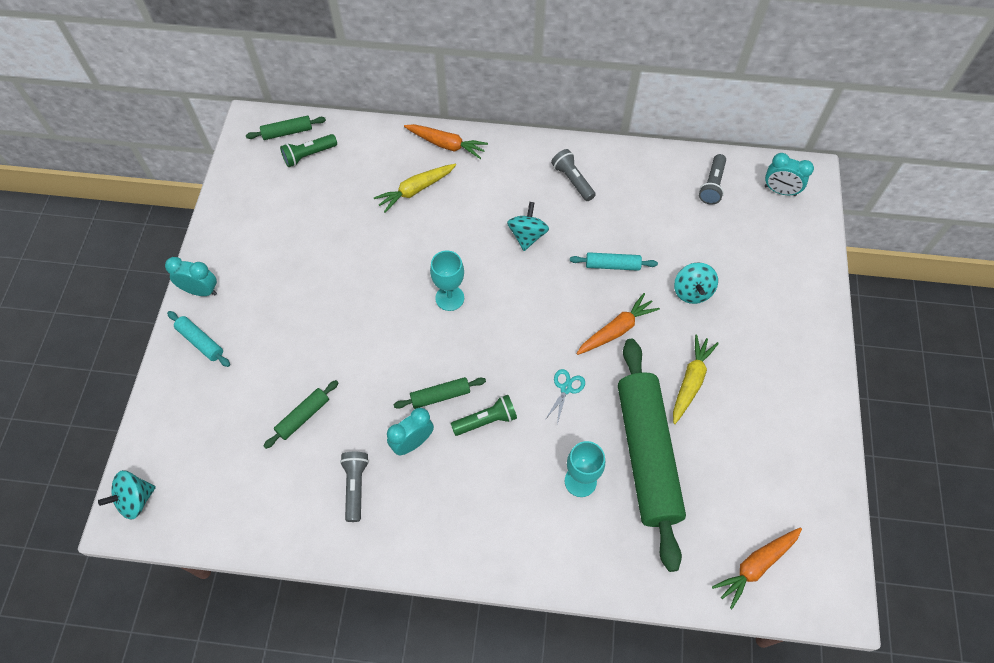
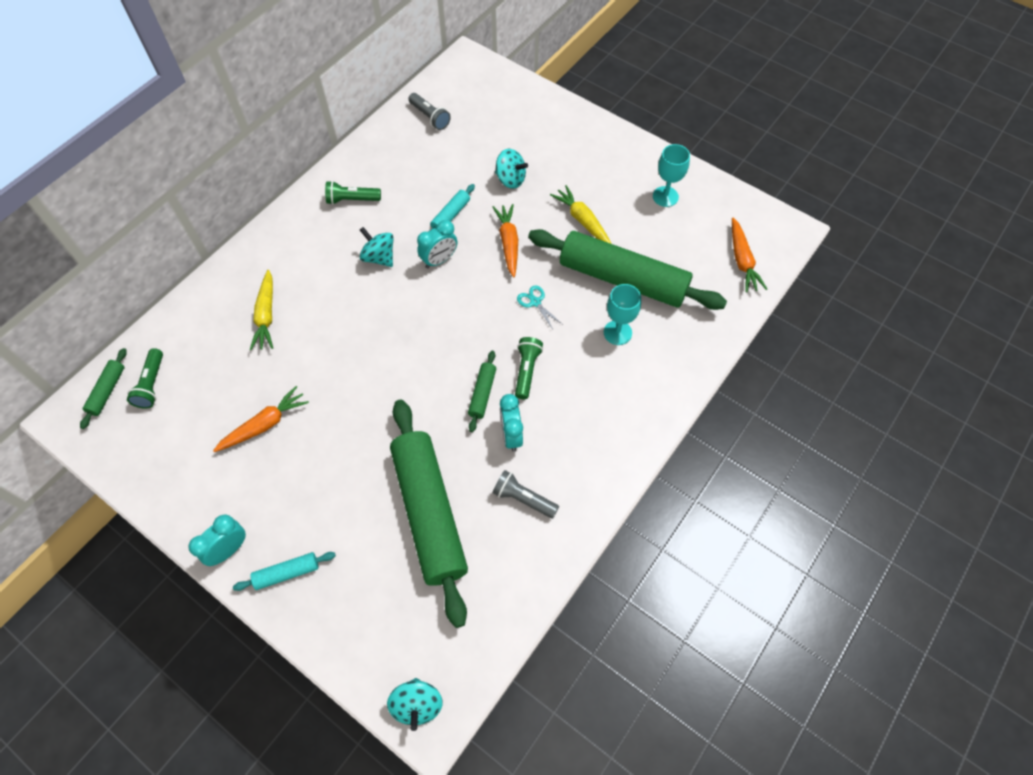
camera: 60 degrees left, 0 degrees up
(303, 417) = (429, 513): green rolling pin -> green rolling pin, size x2.43
(446, 145) = (238, 269): orange carrot -> orange carrot (264, 425)
(449, 298) = (395, 342): turquoise goblet -> turquoise goblet (665, 196)
(572, 180) = (352, 200): grey flashlight -> green flashlight
(780, 191) = (466, 82): turquoise clock -> turquoise clock (439, 260)

